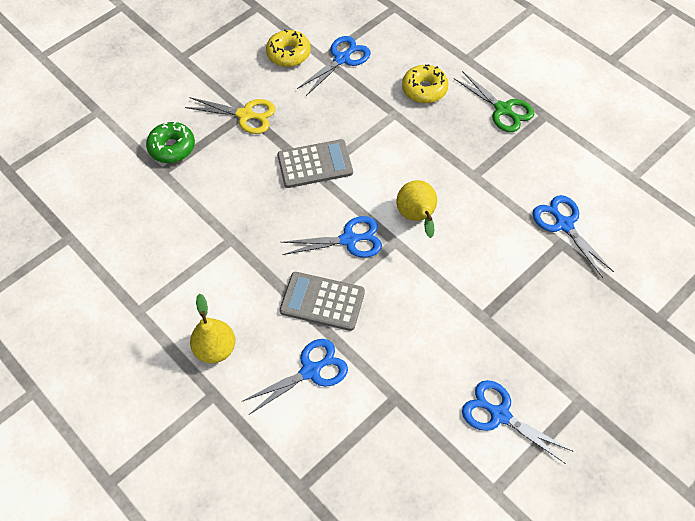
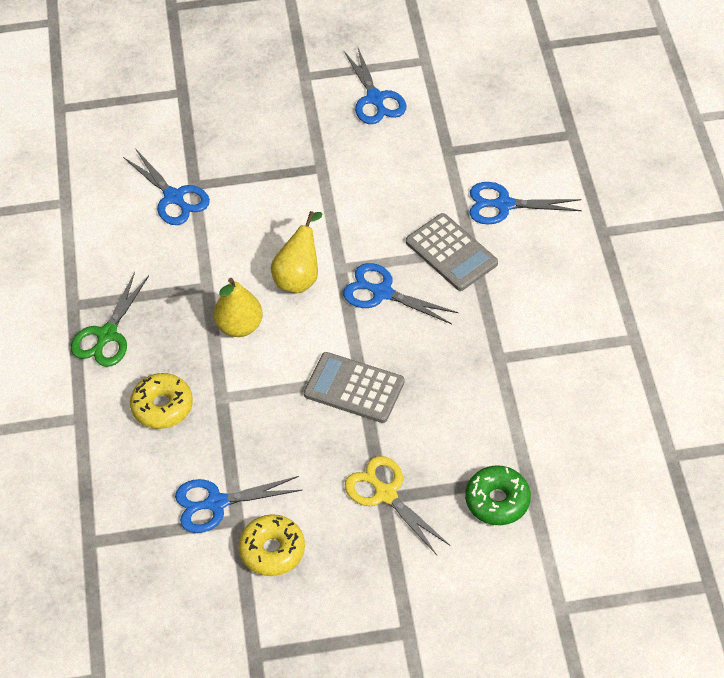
camera: 145 degrees left, 5 degrees down
(215, 349) = (578, 265): yellow pear -> yellow pear (239, 326)
(503, 109) = (107, 335): green scissors -> green scissors turned 150 degrees counterclockwise
(564, 224) = (174, 197): blue scissors -> blue scissors turned 45 degrees counterclockwise

